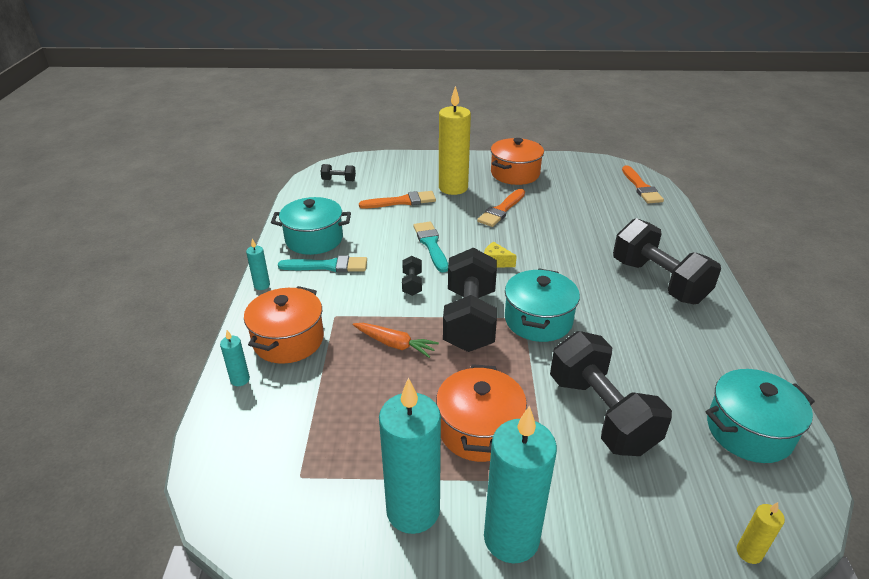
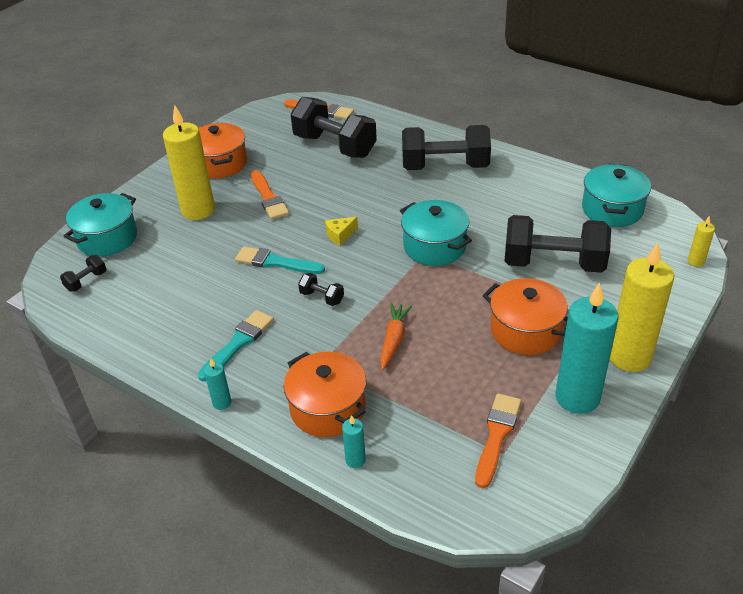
camera: 55 degrees left, 5 degrees up
(314, 239) = (180, 338): turquoise pot -> turquoise pot (107, 238)
(395, 344) = (393, 340): orange carrot -> orange carrot turned 45 degrees counterclockwise
(401, 201) = (182, 252): orange brush -> orange brush (497, 435)
(470, 319) = (401, 283): black dumbbell -> black dumbbell (334, 146)
(511, 538) = (629, 357): turquoise candle -> yellow candle

